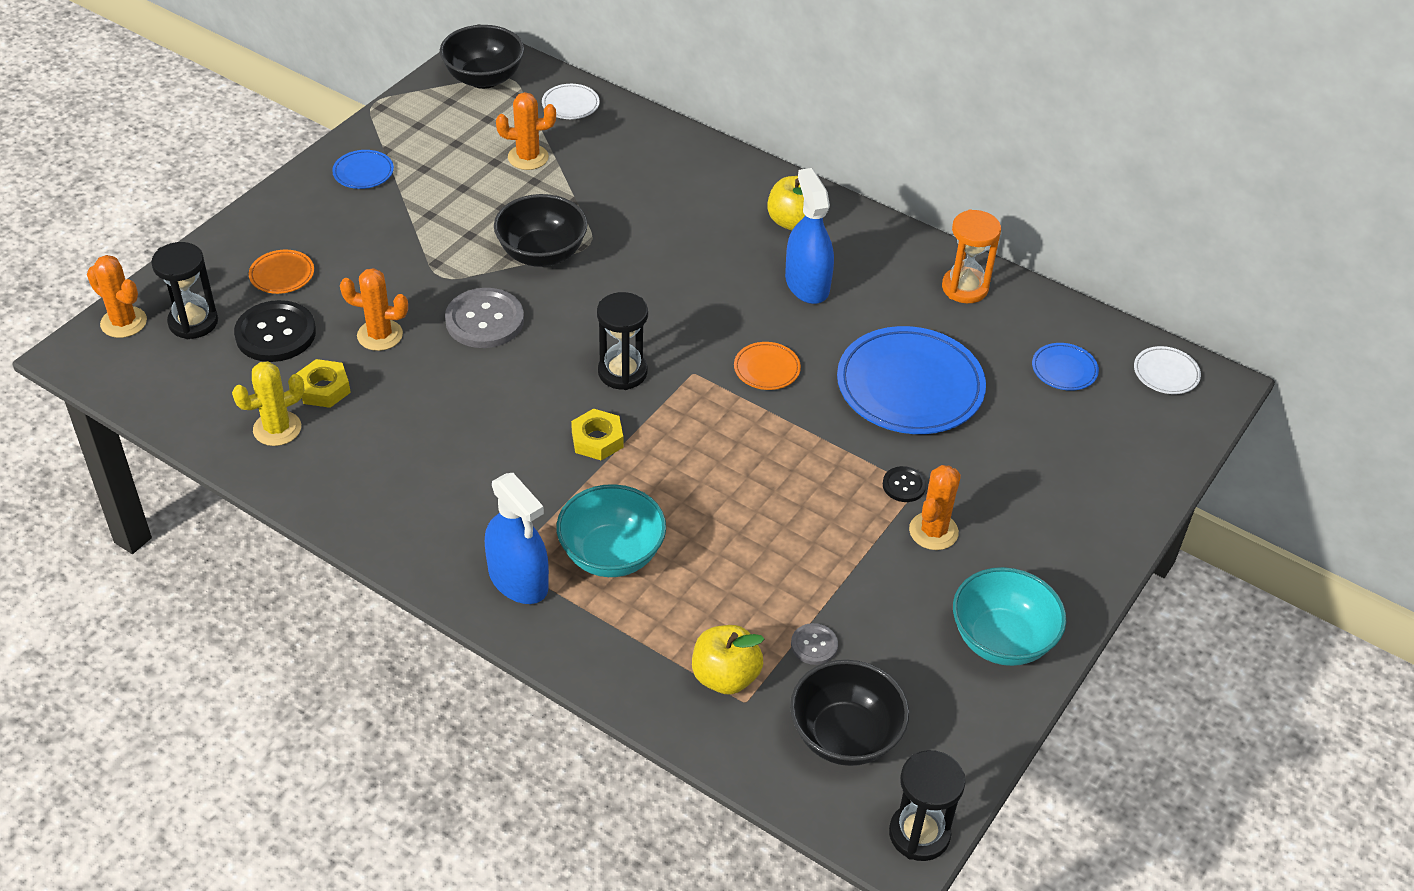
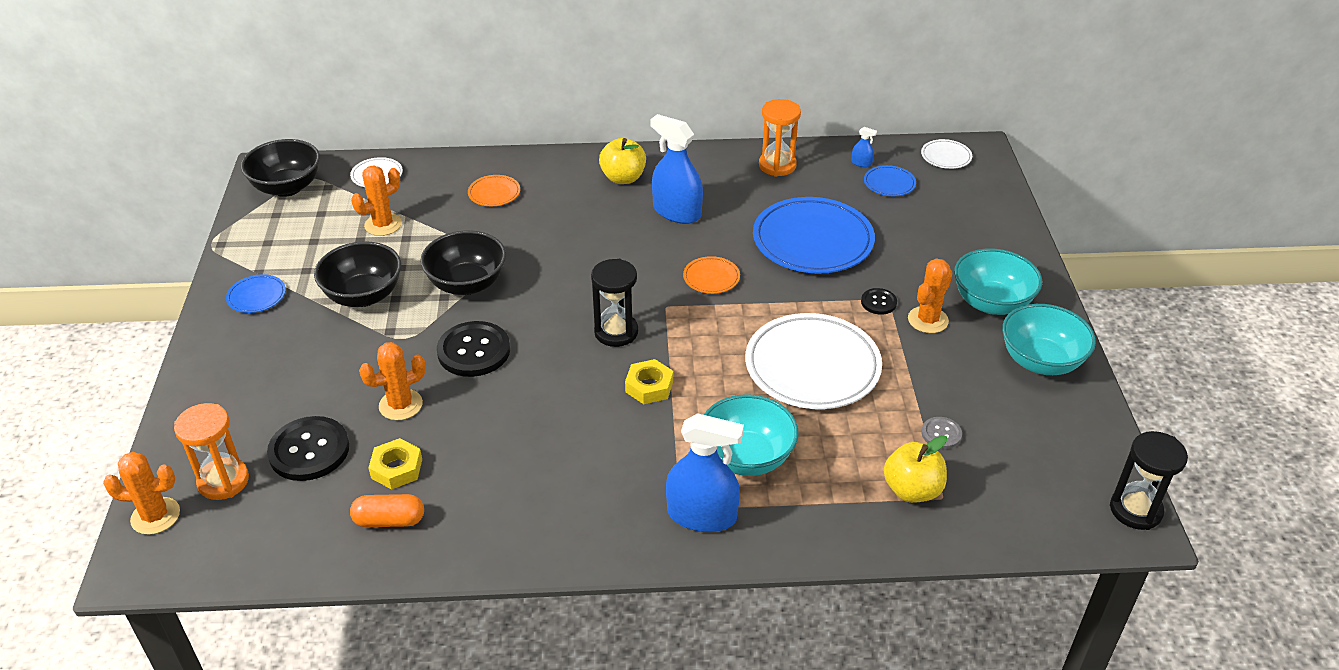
camera: 35 degrees left, 5 degrees down
(193, 322) = (223, 481): black hourglass -> orange hourglass
(277, 429) = (389, 520): yellow cactus -> orange capsule
(282, 275) = (266, 404): orange plate -> orange plate (494, 193)
(484, 320) = (474, 351): grey button -> black button
(765, 509) = (812, 366): none -> white plate
(845, 736) = (1025, 479): black bowl -> black bowl (363, 295)
(933, 531) = (928, 320): orange cactus -> orange cactus turned 45 degrees clockwise
(1022, 553) = (991, 303): none -> turquoise bowl
(1060, 331) = (861, 163): none -> blue spray bottle

